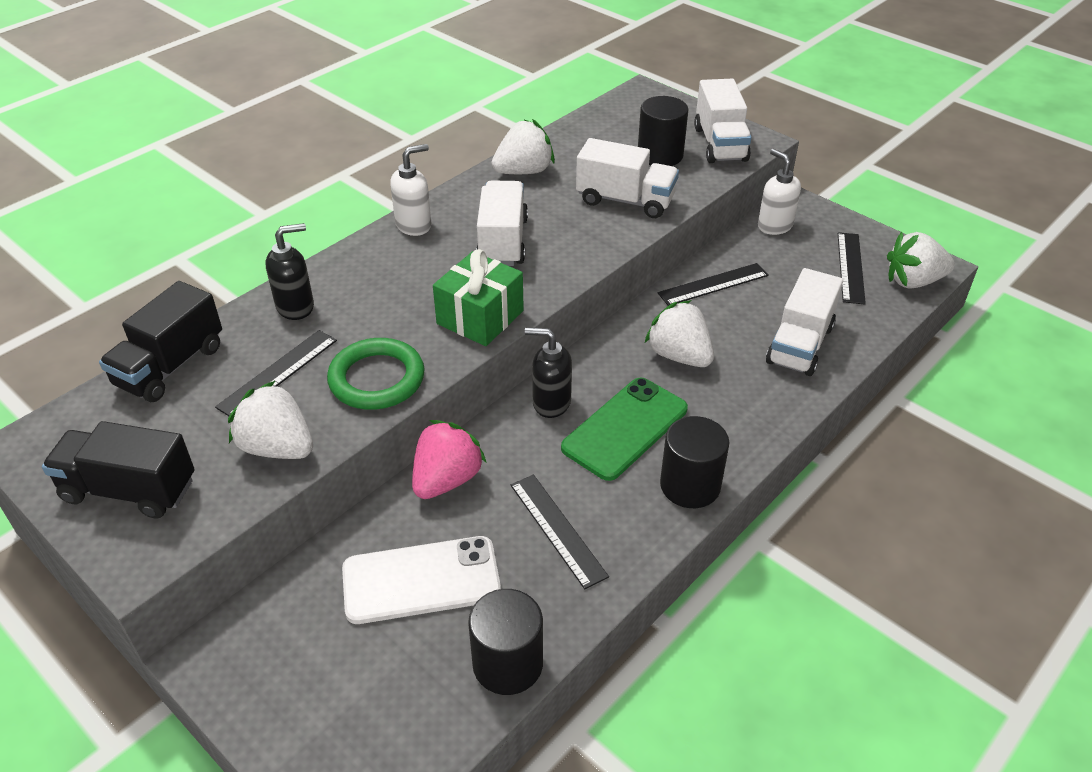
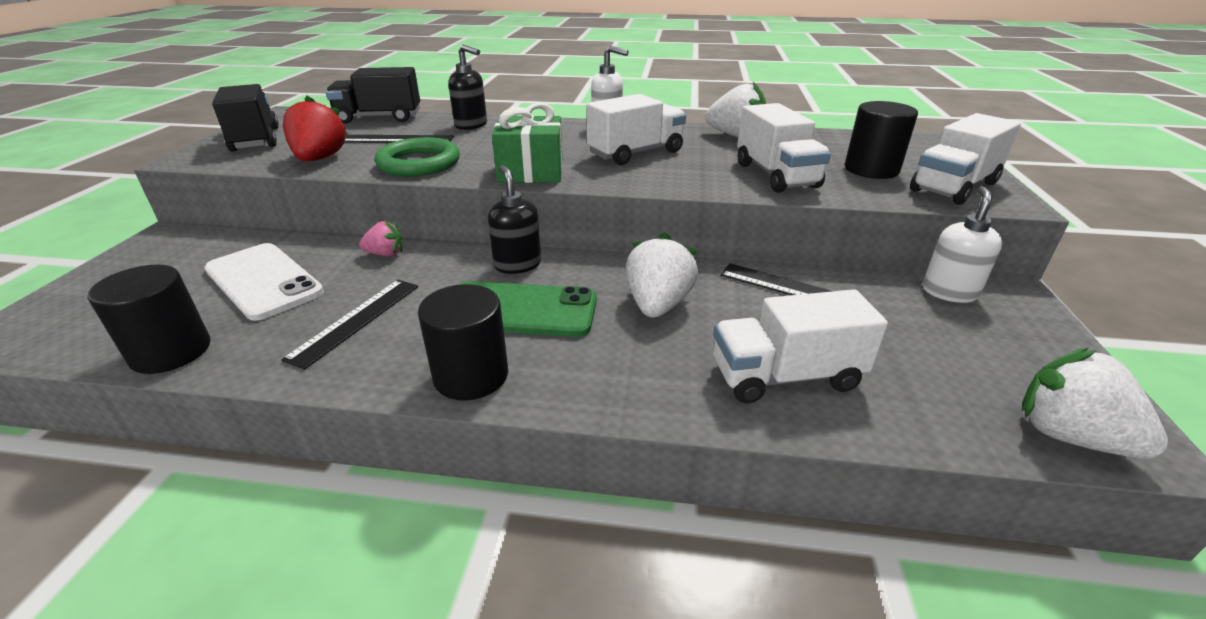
camera: 55 degrees right, 10 degrees down
(277, 447) = (320, 159): white strawberry -> red strawberry
(447, 479) = (385, 254): pink strawberry -> pink strawberry, size x0.57
(850, 267) = (987, 369): black ruler -> none

